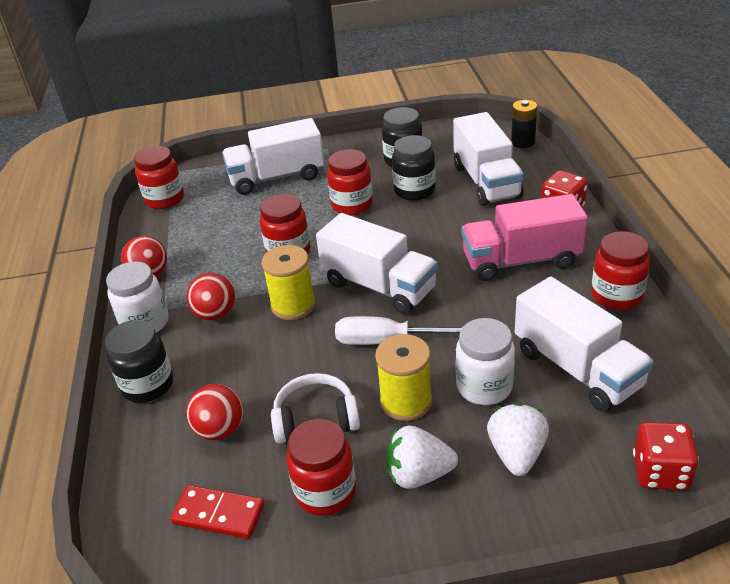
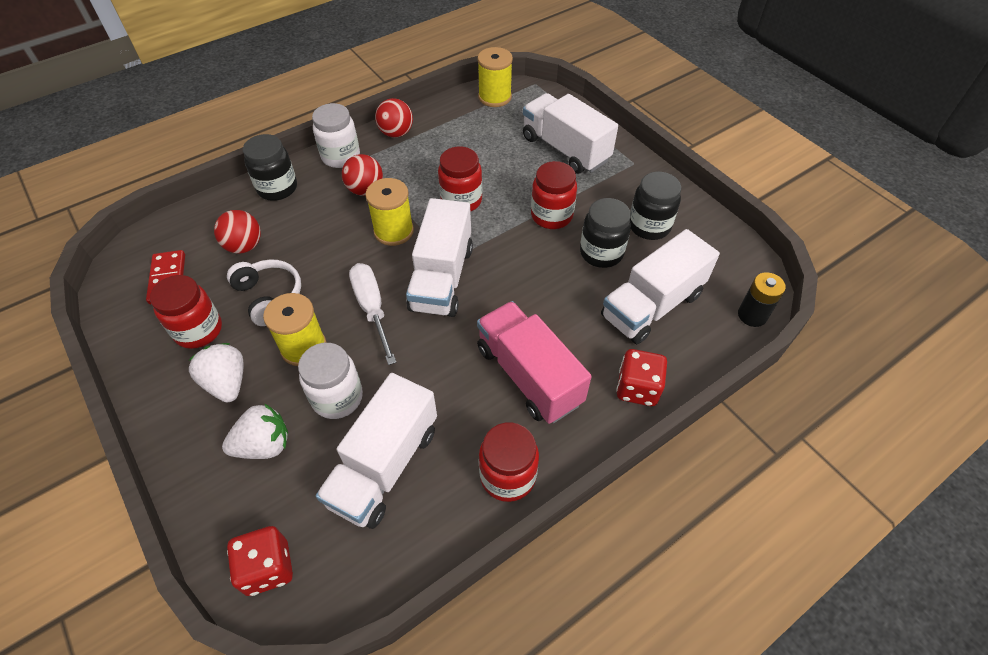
camera: 60 degrees right, 15 degrees up
(165, 199) = (495, 97): red jar -> yellow spool

